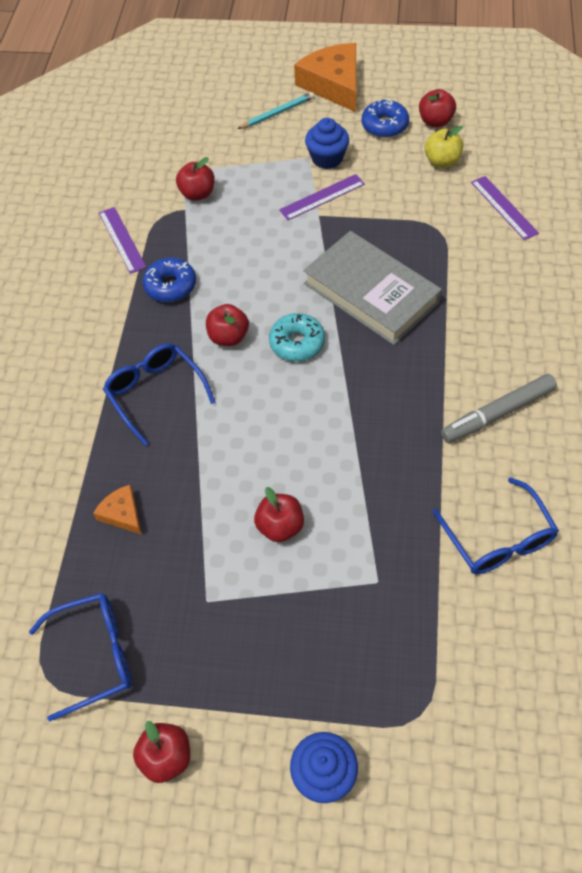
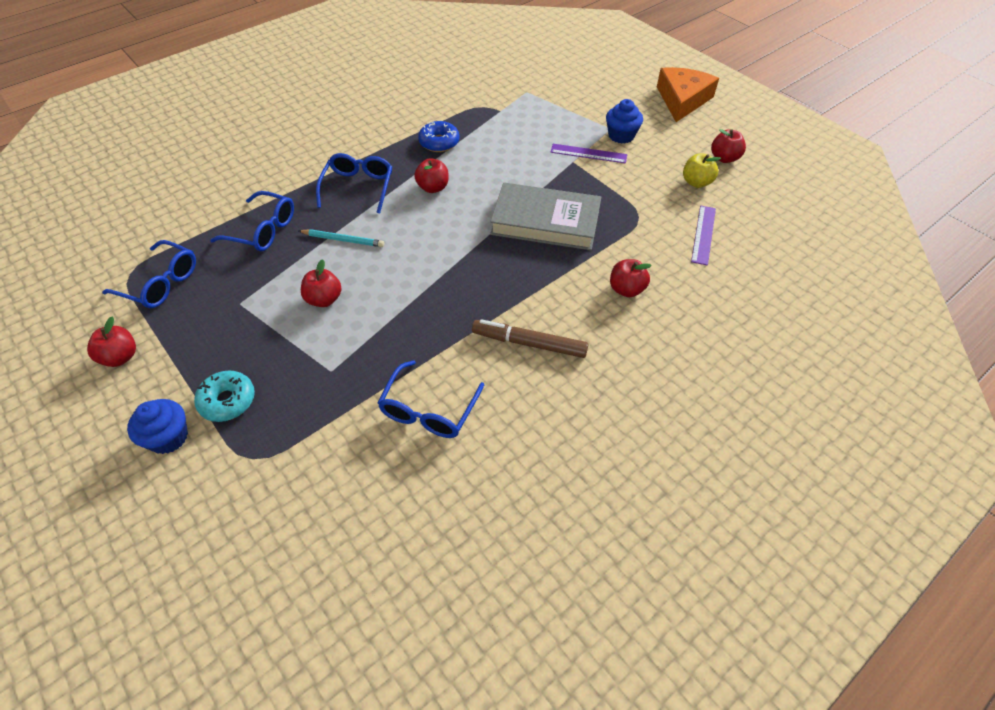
camera: 40 degrees right, 5 degrees down
(122, 240) = (446, 104): purple ruler -> none
(122, 513) = (263, 230): orange cheese -> blue glasses
(197, 194) = (518, 108): red apple -> red apple (626, 289)
(277, 113) = (624, 95): turquoise pencil -> turquoise pencil (343, 240)
(297, 343) = (465, 217): turquoise donut -> turquoise donut (227, 401)
(371, 293) = (545, 222): grey book -> grey book turned 75 degrees counterclockwise
(384, 125) = (685, 140): blue donut -> none
(497, 413) = (529, 343): grey marker -> brown marker

